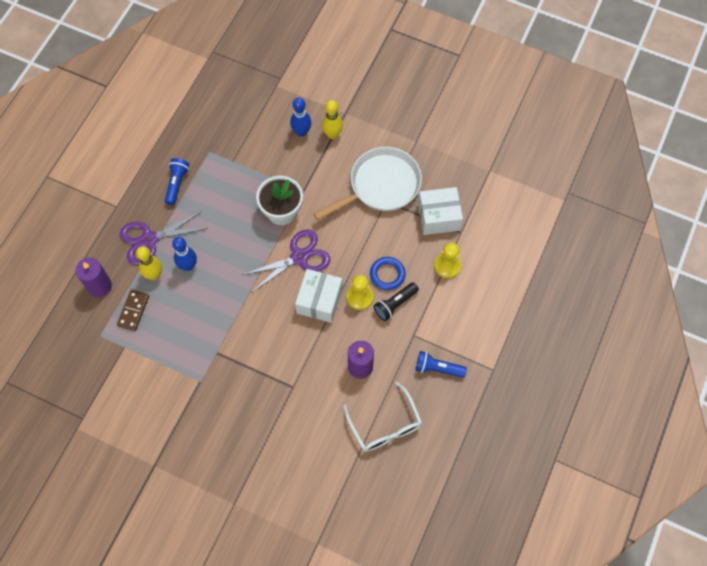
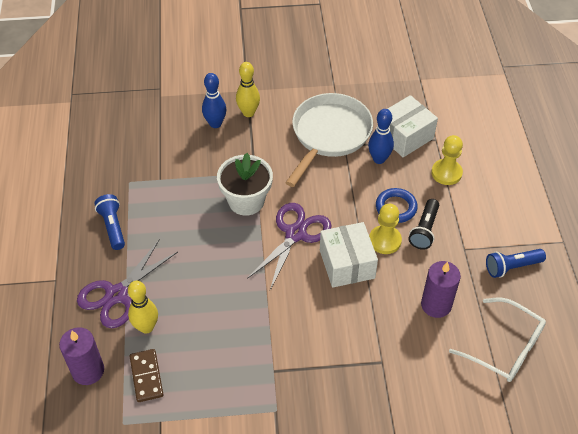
camera: 30 degrees left, 15 degrees down
(188, 266) = (180, 299): blue bowling pin -> blue bowling pin (379, 159)

